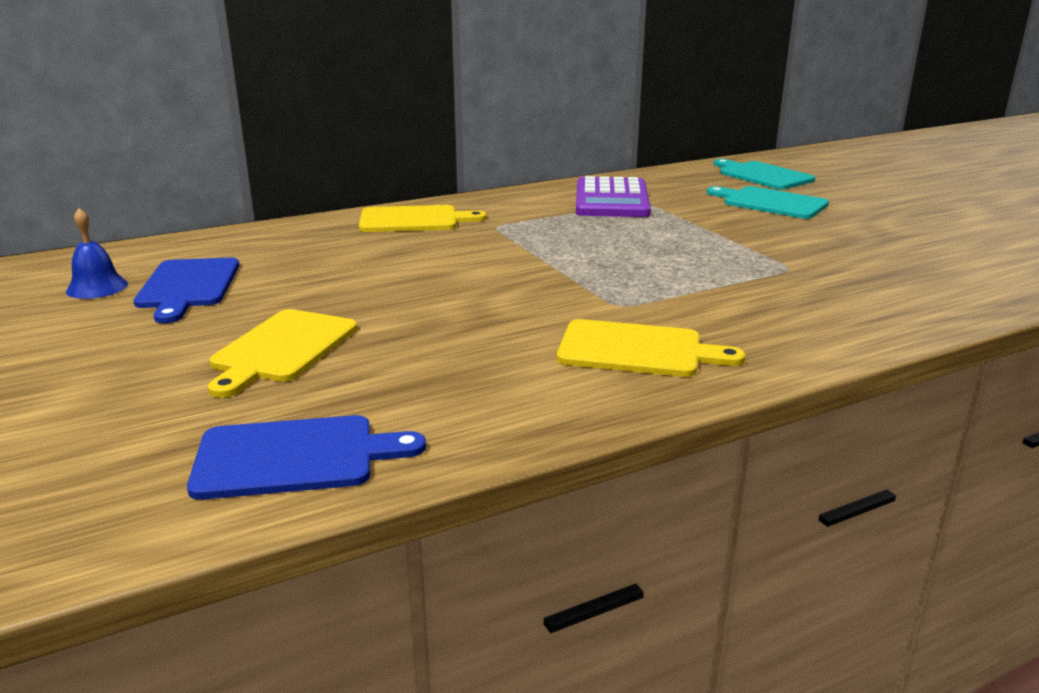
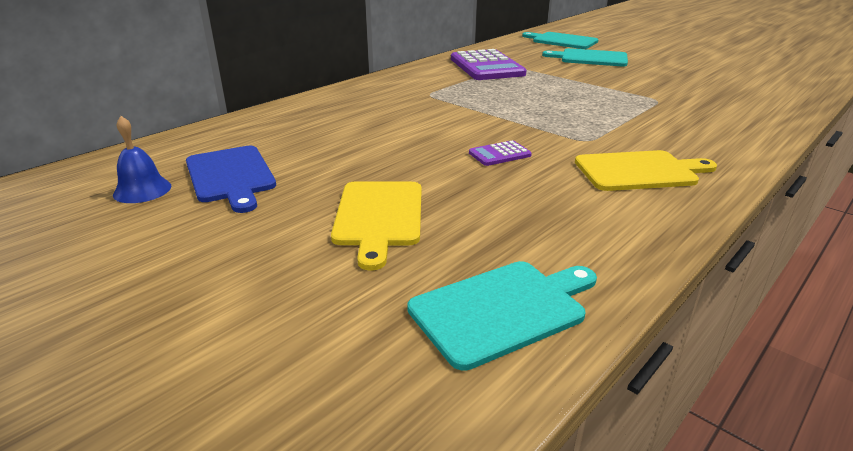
camera: 20 degrees left, 5 degrees up
(294, 457) = (502, 309): blue cutting board -> turquoise cutting board
(413, 220) = (360, 97): yellow cutting board -> none
(491, 305) = (499, 154): none -> purple calculator

